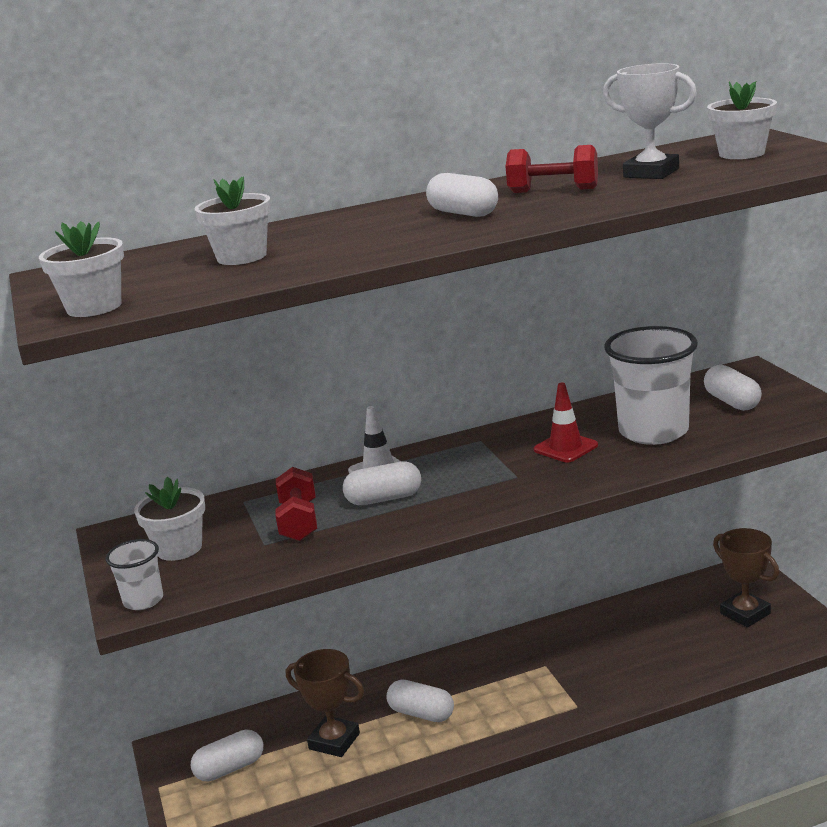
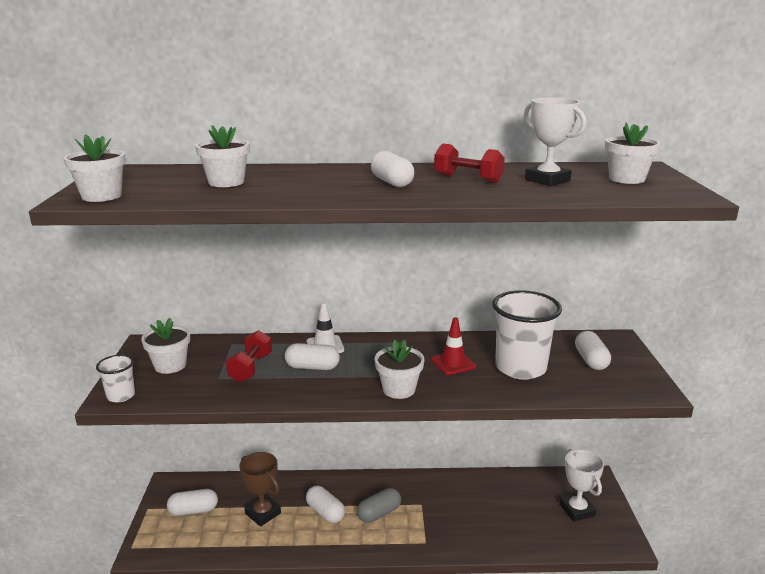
camera: 15 degrees right, 0 degrees up
(495, 693) = (379, 513): none -> grey capsule
(520, 494) = (399, 389): none -> white flower pot
(745, 613) = (577, 510): brown trophy -> white trophy

